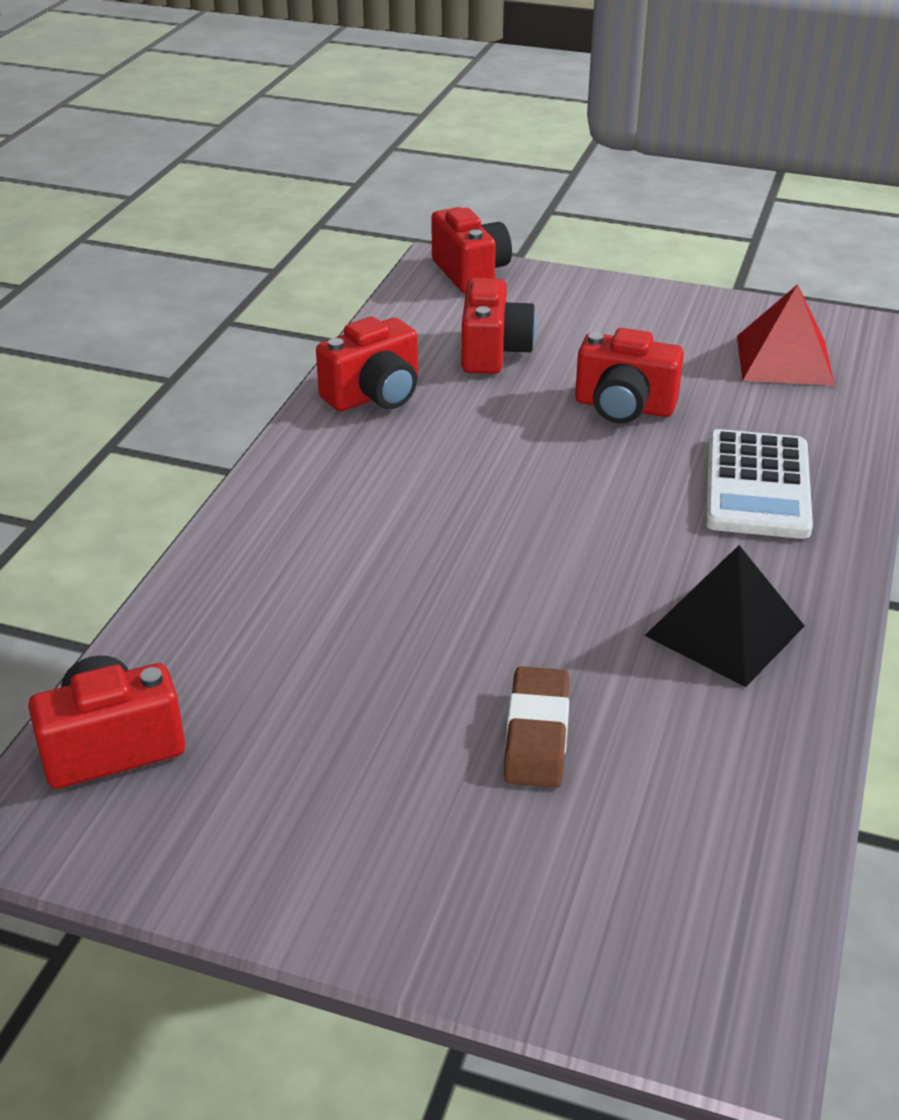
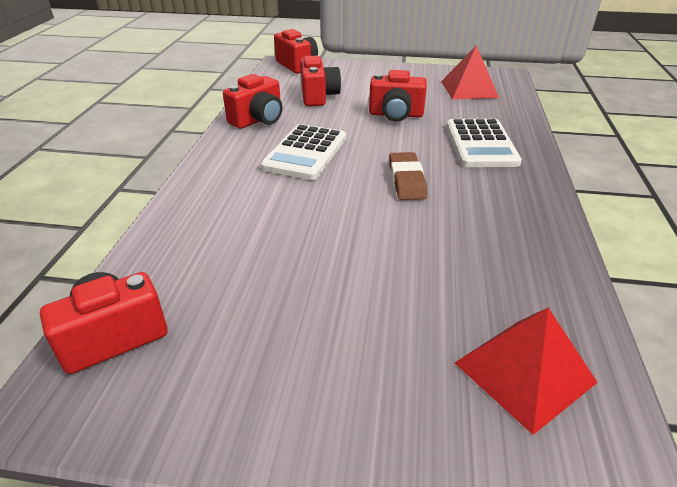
camera: 10 degrees left, 0 degrees up
(442, 472) = (305, 153): none -> white calculator
(537, 734) = (406, 291): brown eraser -> brown eraser (406, 180)
(665, 871) = (524, 372): none -> red pyramid
(725, 630) = (496, 217): black pyramid -> none

